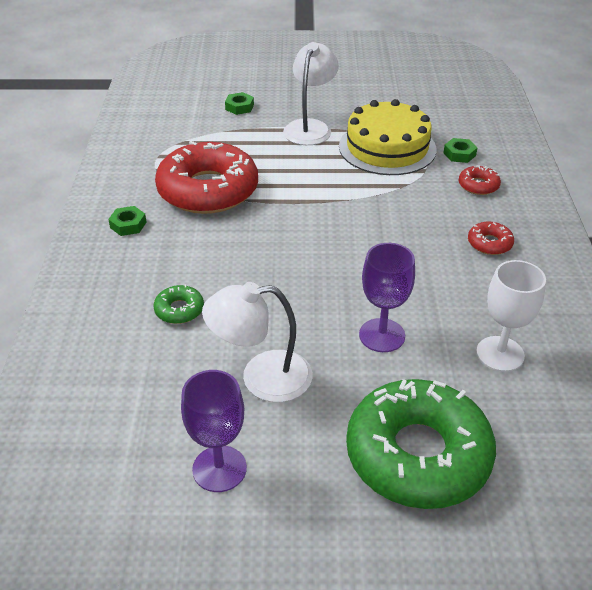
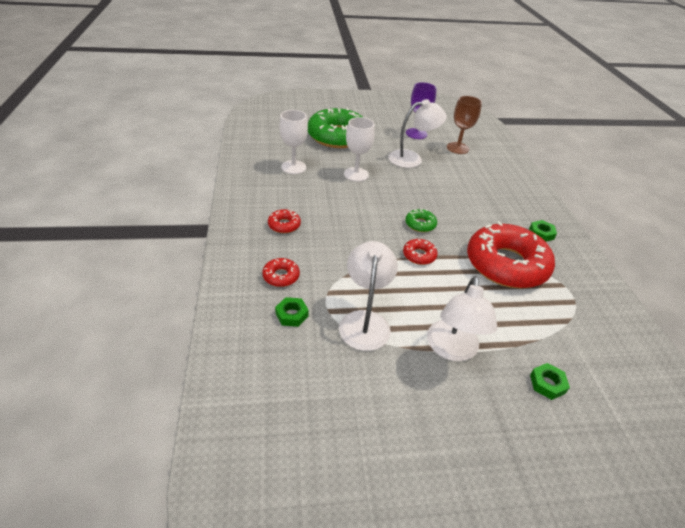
camera: 170 degrees right, 0 degrees up
(144, 412) = (457, 148): none -> brown goblet
(179, 310) = (470, 185): green donut -> green donut (420, 224)
(312, 202) = (419, 255): none -> red donut
(382, 335) = (356, 174): purple goblet -> white goblet
(387, 147) = (365, 321): yellow cake -> white lamp

